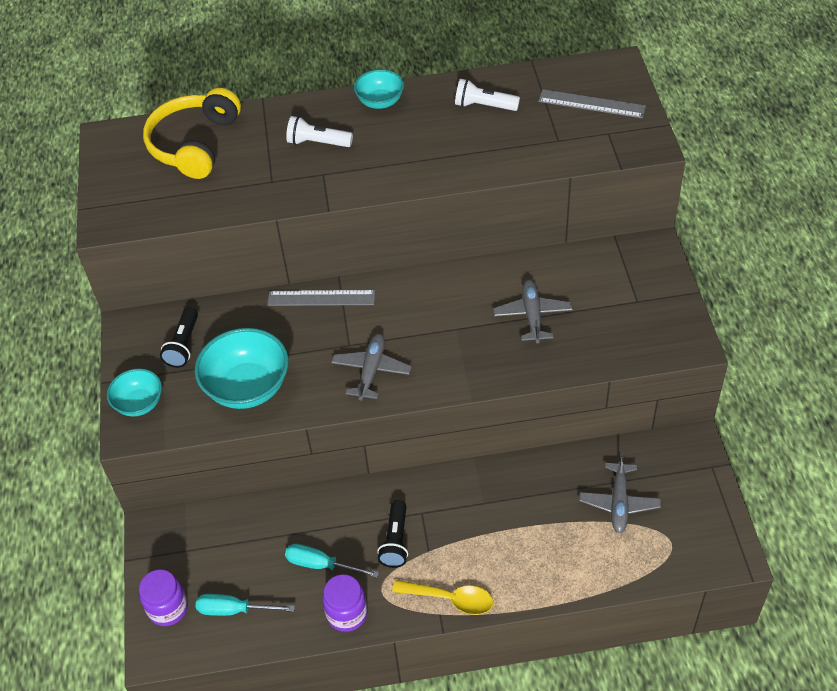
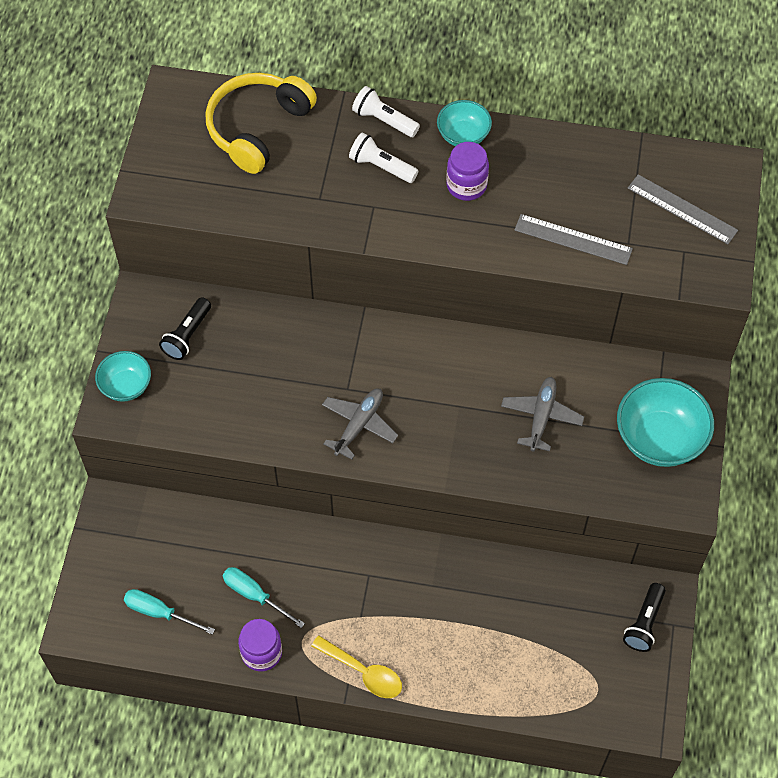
camera: 15 degrees right, 10 degrees up
(168, 608) = (99, 590): purple jar -> purple jar (466, 185)
(247, 387) = (234, 403): turquoise bowl -> turquoise bowl (659, 438)
(321, 298) = (338, 326): grey ruler -> grey ruler (573, 239)
(395, 541) = (333, 596): black flashlight -> black flashlight (644, 623)
(484, 106) = (568, 175): white flashlight -> white flashlight (384, 120)
(619, 503) = (564, 631): grey plane -> none

